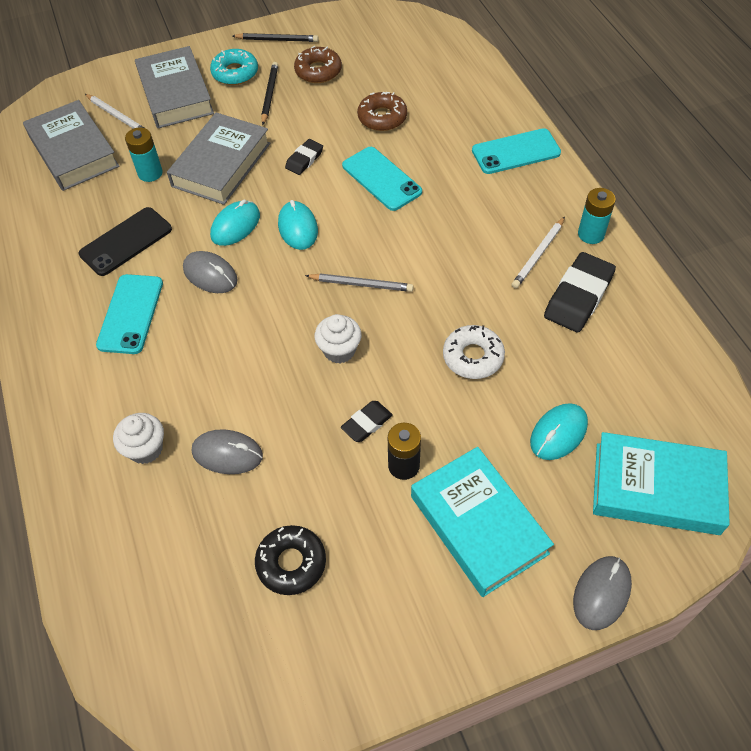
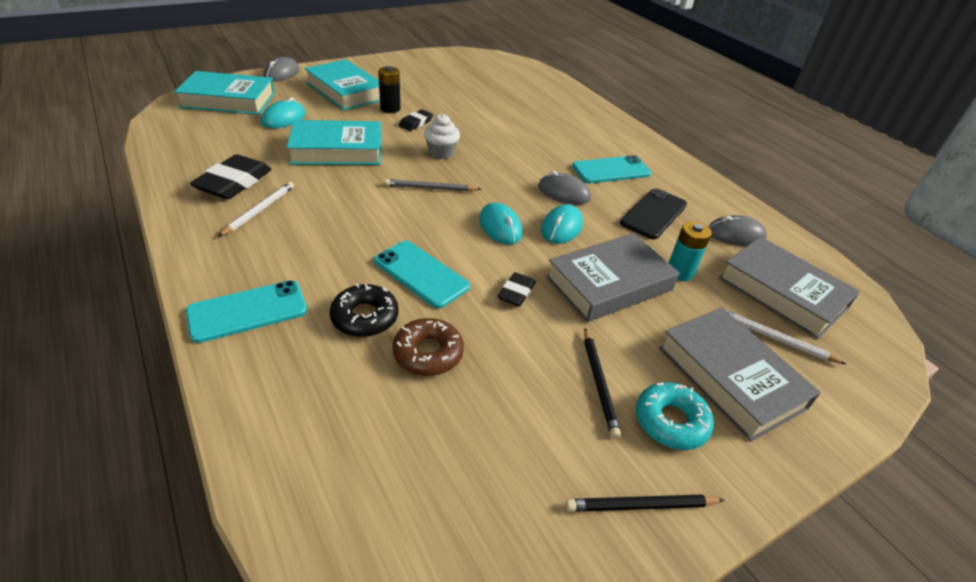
camera: 165 degrees right, 15 degrees down
(130, 314) = (611, 170): turquoise phone -> turquoise phone turned 75 degrees clockwise
(146, 449) = (553, 115): white cupcake -> none
(221, 164) = (609, 284): grey book -> grey book turned 45 degrees clockwise
(227, 454) = (502, 113): grey mouse -> grey mouse (735, 235)
(291, 563) = (451, 83): black donut -> black donut (365, 317)
(318, 71) = (542, 434): brown donut -> none
(473, 357) = (337, 150): white donut -> turquoise book
(591, 234) = (195, 227): turquoise battery -> none

